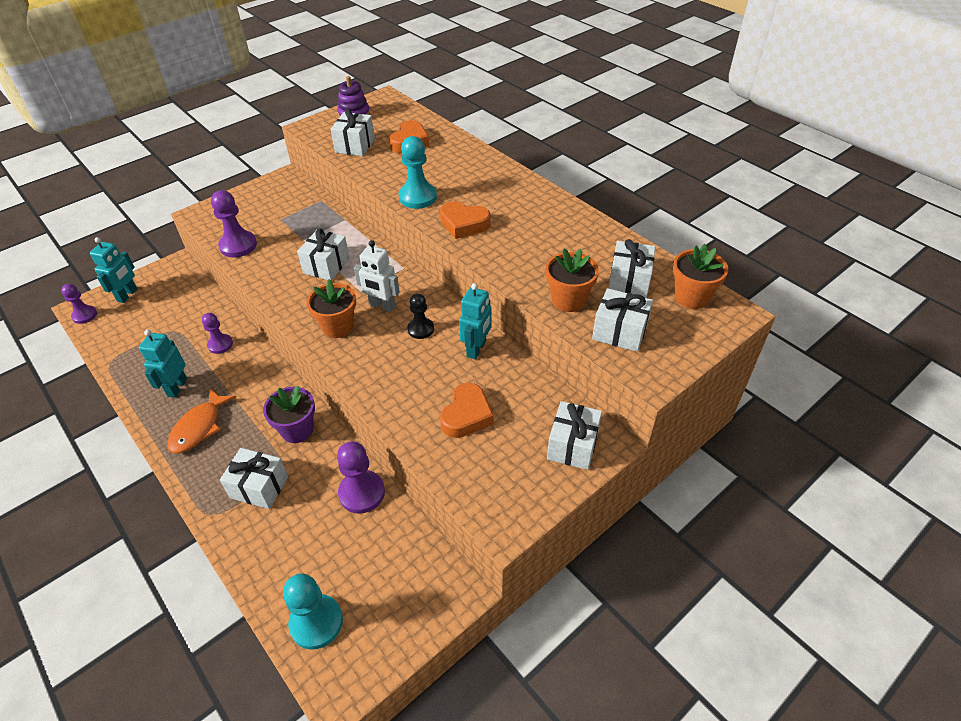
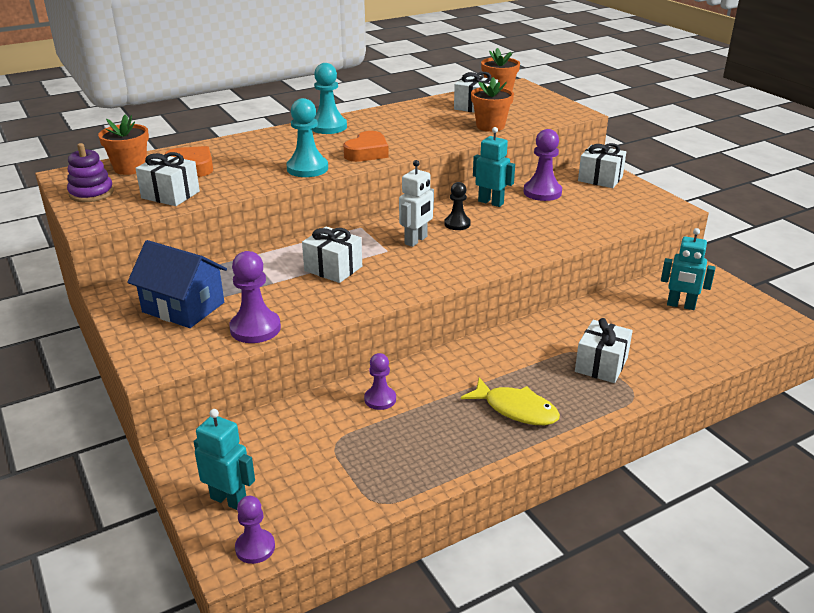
camera: 80 degrees left, 15 degrees down
(177, 387) = (446, 432): turquoise robot -> turquoise robot (681, 305)
(199, 427) = (516, 409): orange fish -> yellow fish
(268, 208) = (183, 307): none -> blue house
(297, 430) = (529, 342): purple flower pot -> none
(316, 622) = (737, 333): turquoise pawn -> turquoise pawn (328, 127)
(338, 327) = (439, 264): orange flower pot -> orange flower pot (130, 168)
(362, 493) = (608, 308): purple pawn -> purple pawn (542, 192)
(466, 415) = (567, 212): orange heart -> none
(619, 332) = (530, 116): white gift -> none

